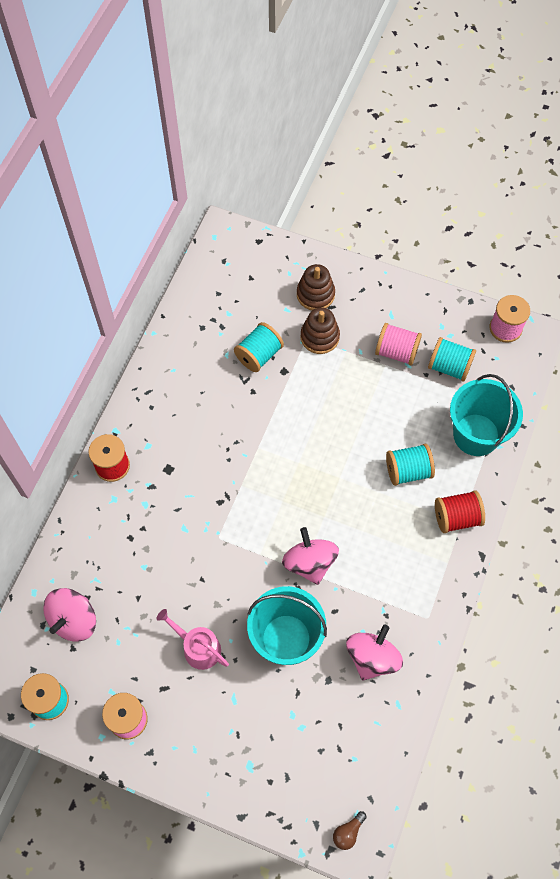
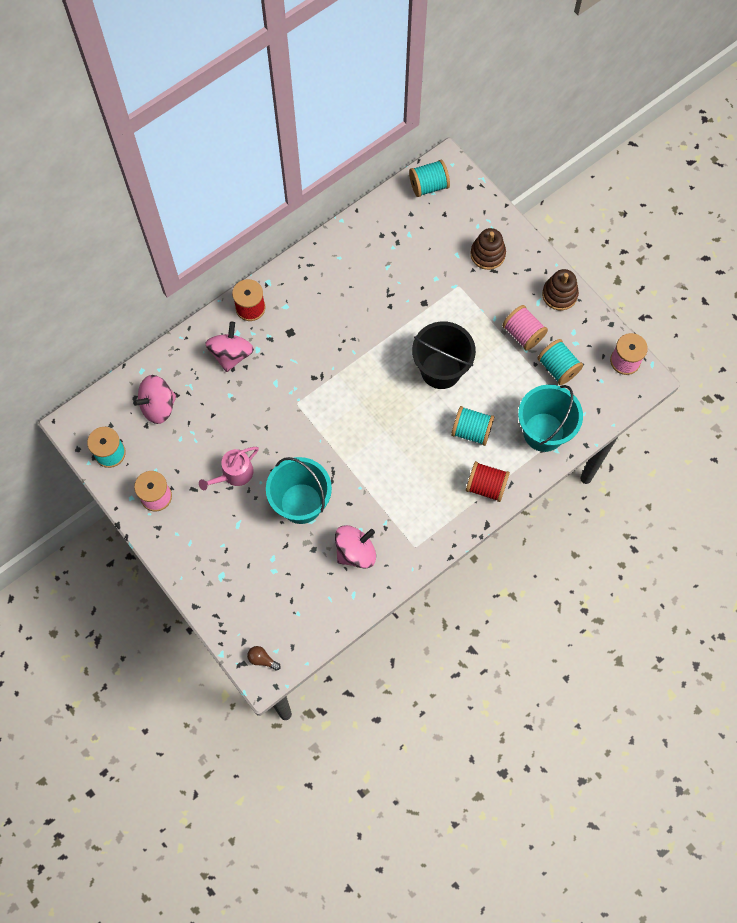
camera: 30 degrees right, 5 degrees up
(198, 647) = (234, 474): pink watering can -> pink watering can turned 105 degrees counterclockwise
(259, 355) = (412, 280): turquoise spool -> turquoise spool (428, 186)
(310, 563) = (352, 458): pink spinning top -> pink spinning top (231, 354)
(319, 337) = (469, 290): brown stacking toy -> brown stacking toy (559, 294)
(341, 427) = (441, 370): none -> black bucket
(348, 832) = (262, 659): brown light bulb -> brown light bulb turned 45 degrees clockwise

